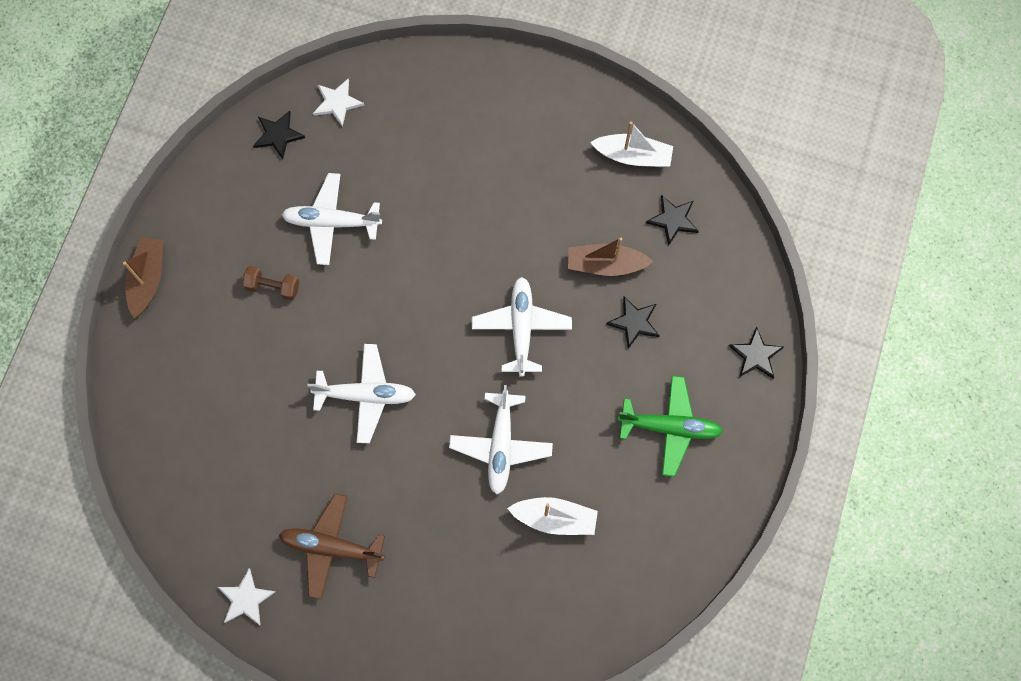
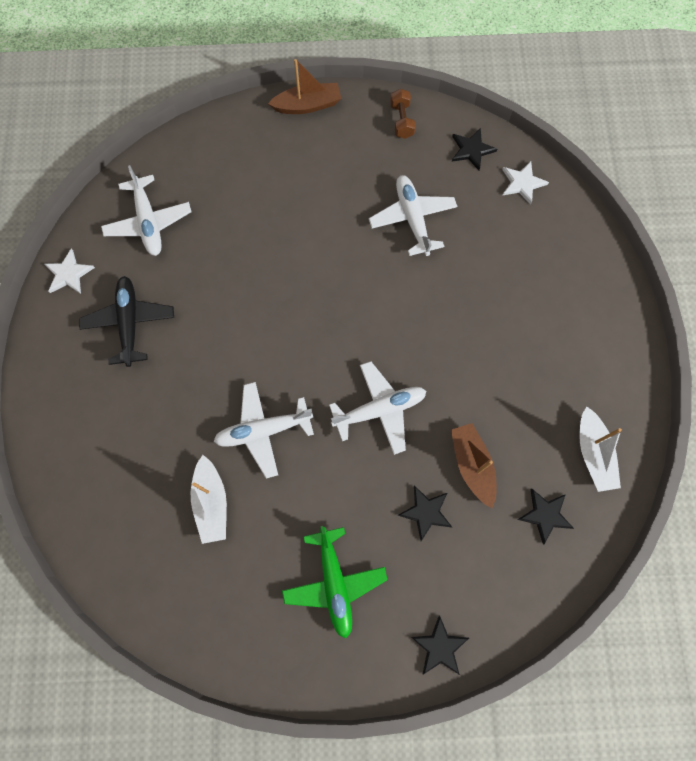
camera: 70 degrees right, 0 degrees up
(273, 287) = (337, 196): brown dumbbell -> brown dumbbell (401, 121)
(331, 547) = (130, 323): brown plane -> black plane
(366, 395) = (270, 302): white plane -> white plane (149, 222)

